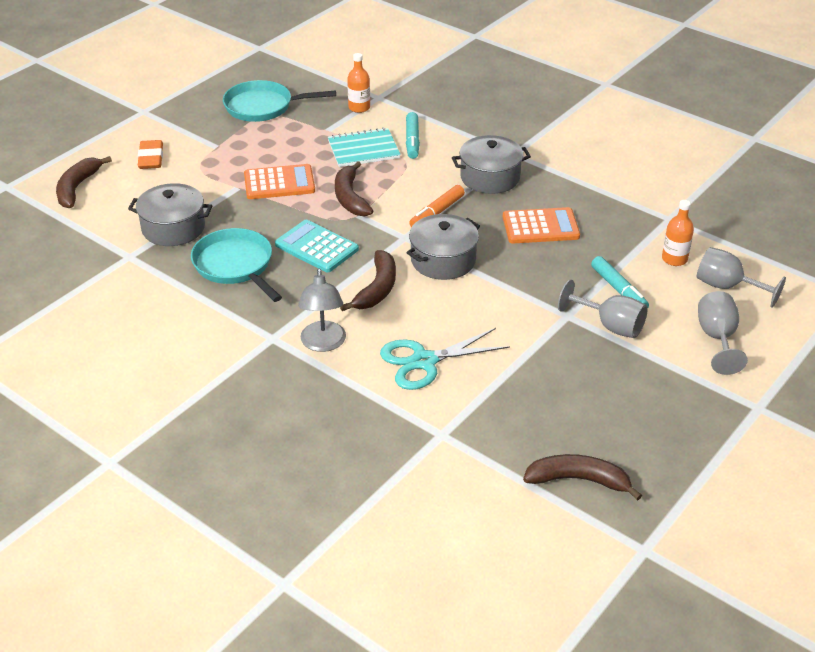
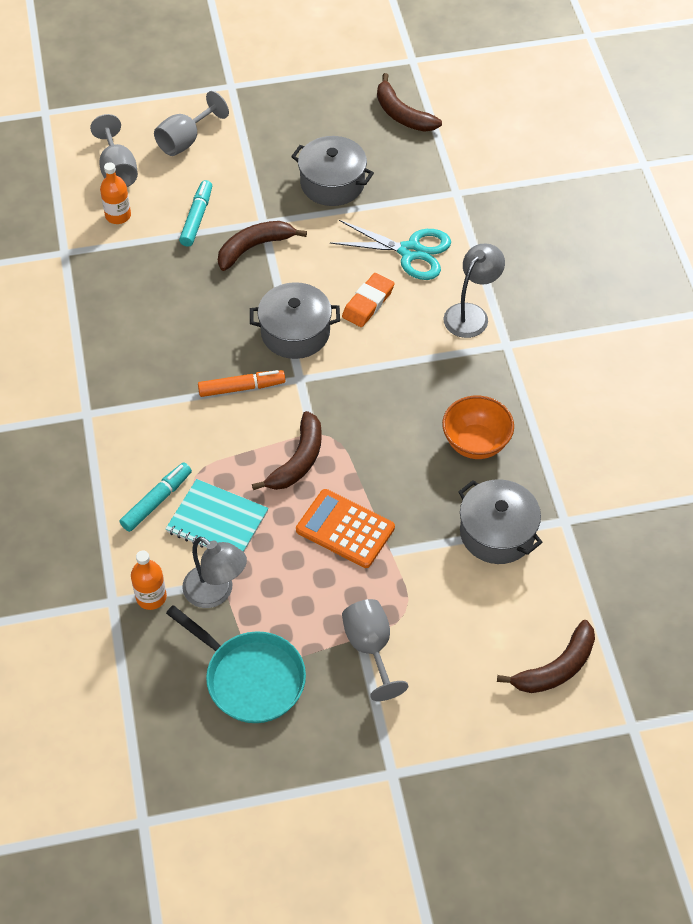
camera: 140 degrees left, 15 degrees up
(151, 158) = (444, 667): orange eraser -> orange eraser (368, 303)
(235, 266) = (476, 443): turquoise pan -> orange bowl
(316, 247) = (386, 418): turquoise calculator -> none
(324, 125) = (216, 593): none -> grey lamp
(377, 289) = (379, 339): brown banana -> brown banana (254, 247)
(490, 177) = (146, 398): grey pot -> grey pot (332, 183)
(540, 227) = (175, 313): orange calculator -> none
(610, 326) = (244, 195): grey goblet -> grey goblet (370, 648)

